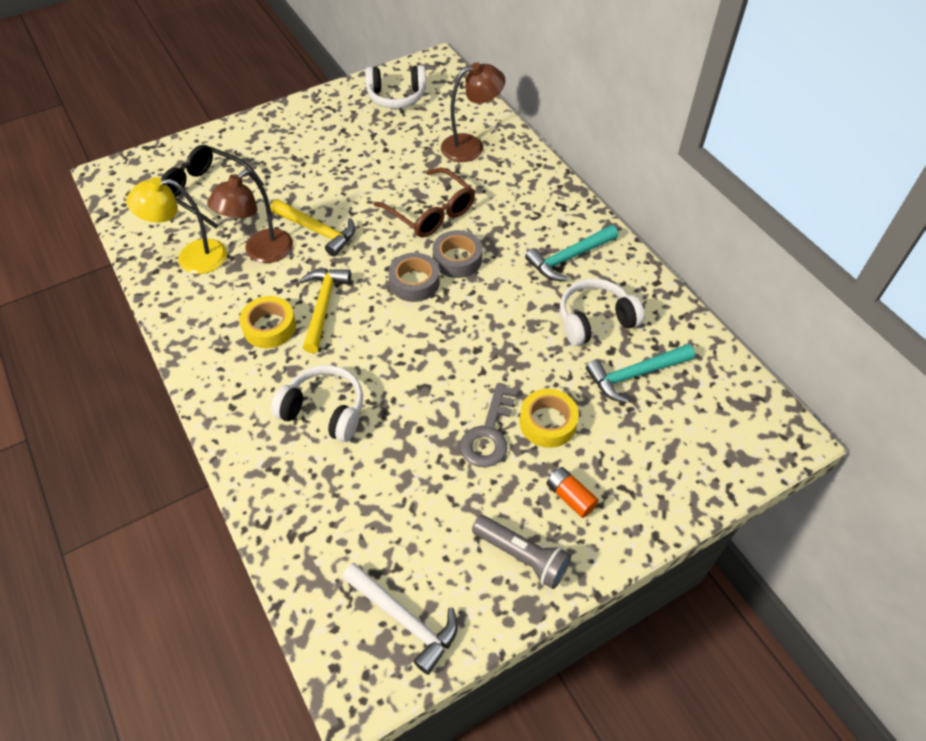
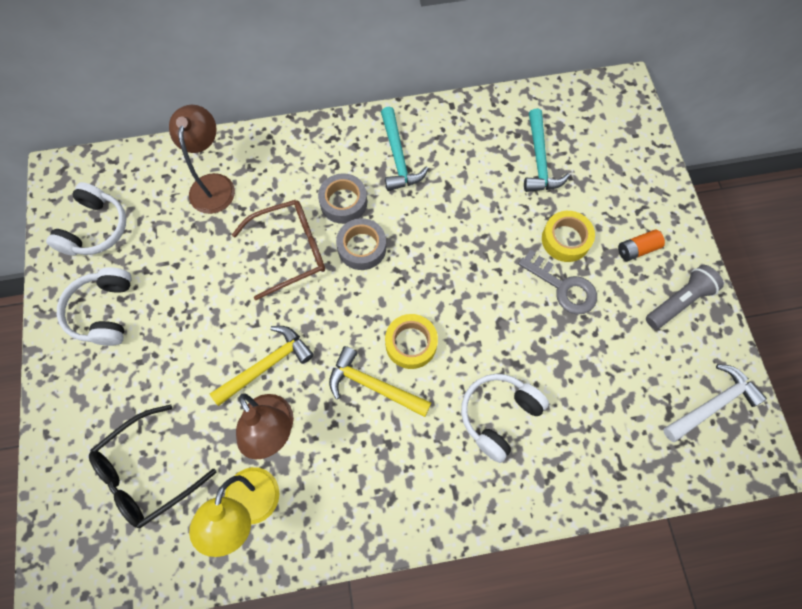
camera: 70 degrees left, 15 degrees up
(269, 327) = (380, 444): yellow tape -> yellow tape (411, 343)
(414, 282) = (375, 293): grey tape -> grey tape (343, 202)
(595, 320) = (475, 165): white headphones -> white headphones (104, 312)

